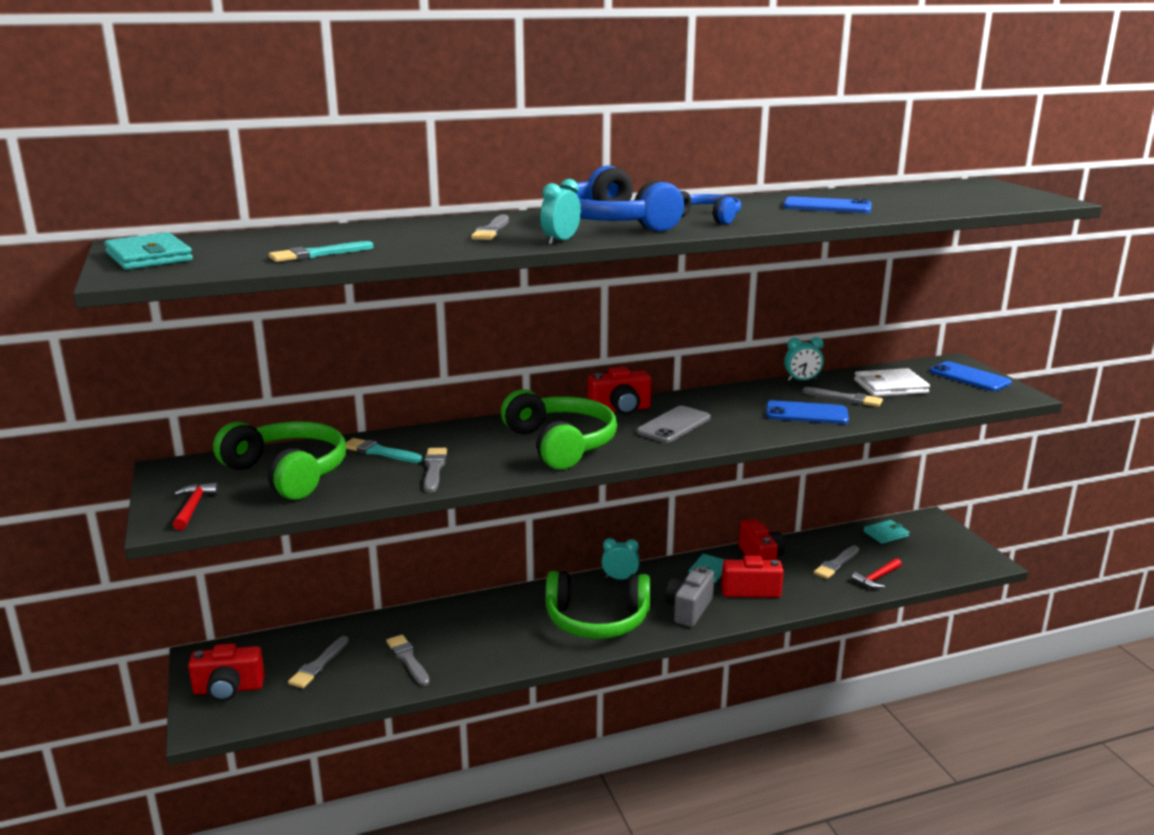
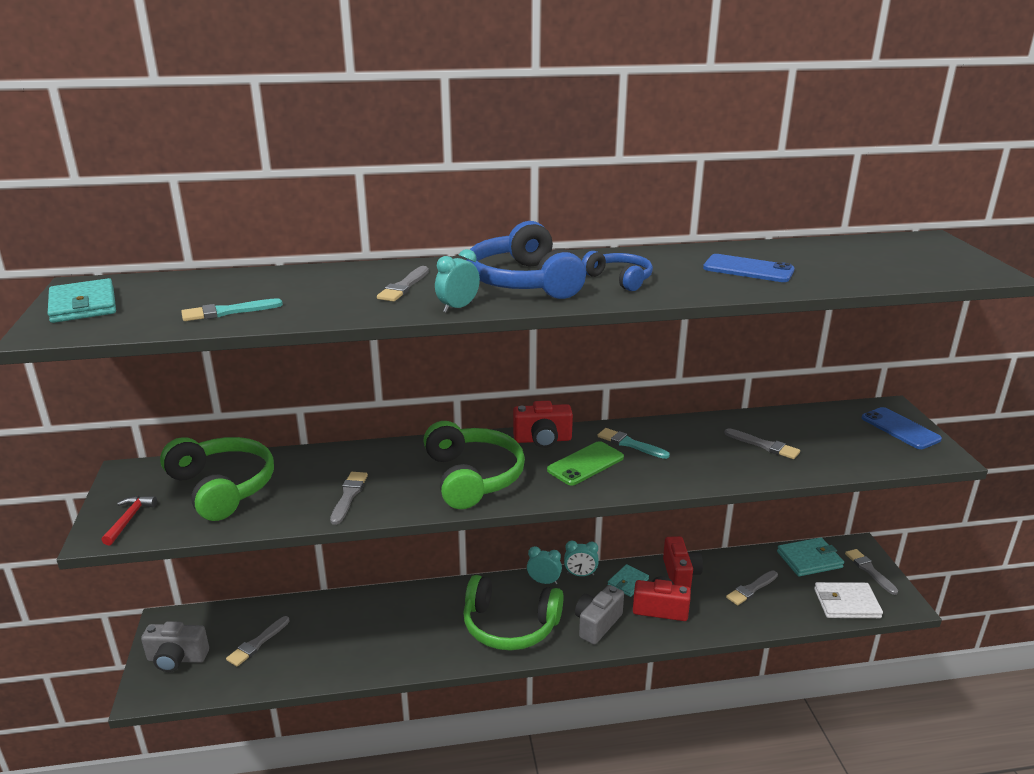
camera: 10 degrees right, 5 degrees up
(228, 689) = (177, 659): red camera -> grey camera
(379, 452) = (309, 470): turquoise brush -> turquoise brush (630, 444)
(408, 659) = (333, 647): grey brush -> grey brush (869, 570)
(673, 425) = (585, 464): grey phone -> green phone
(802, 380) = (729, 418): turquoise clock -> turquoise clock (580, 574)
(806, 413) = (719, 461): blue phone -> none
(877, 578) = (786, 610): red hammer -> none
(886, 534) = (809, 559): turquoise wallet -> turquoise wallet, size x1.53
(890, 386) = (814, 434): white wallet -> white wallet (846, 603)

